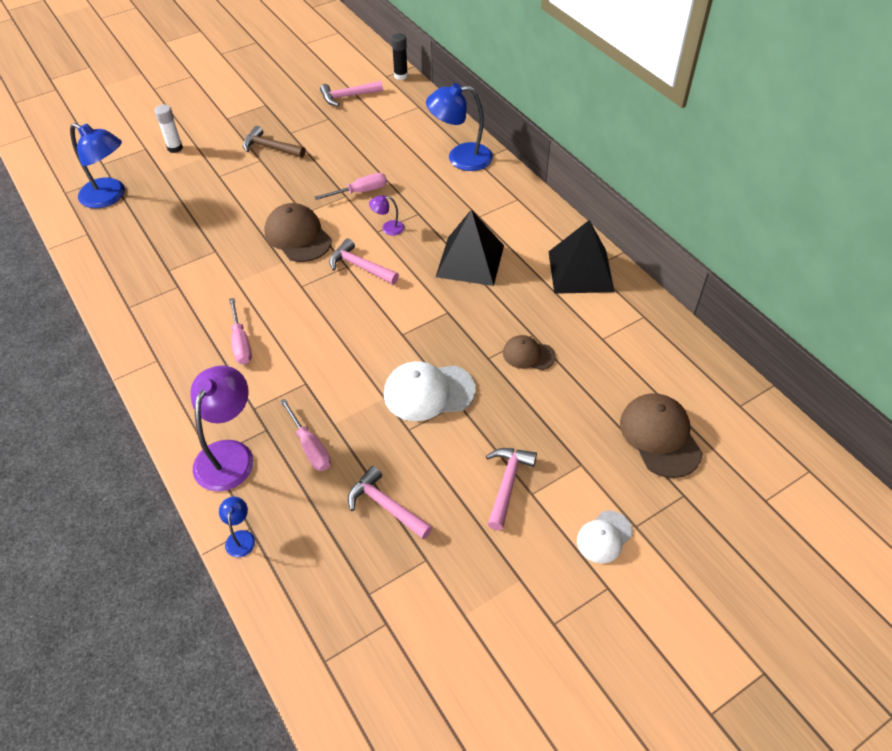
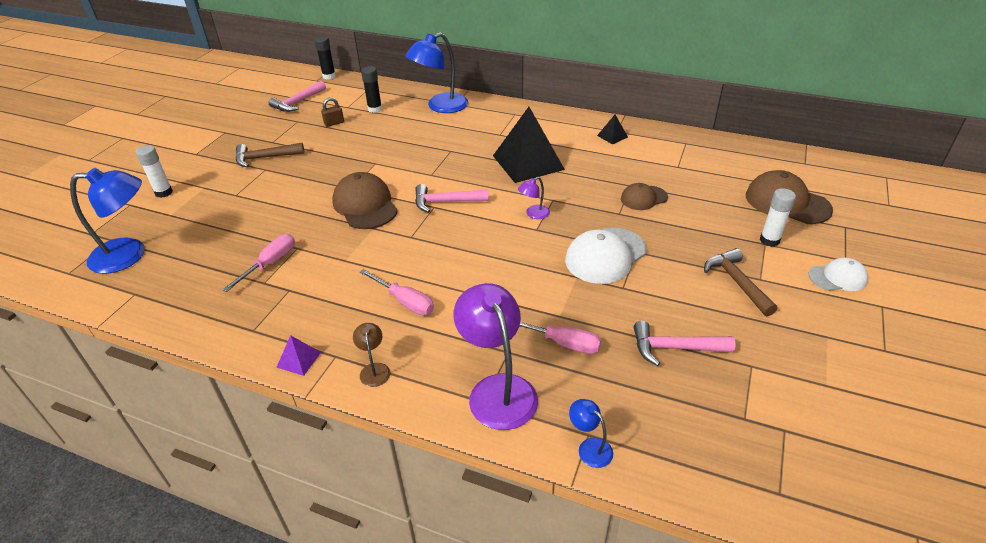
camera: 35 degrees left, 10 degrees down
(134, 348) = (299, 359): none -> purple pyramid
(170, 386) = (374, 369): none -> brown lamp
(298, 236) = (365, 205): brown cap -> brown cap turned 45 degrees clockwise
(355, 134) = (334, 123): none -> brown padlock
(360, 192) = (385, 156): pink screwdriver -> pink screwdriver (270, 263)
(388, 228) = (437, 169): purple lamp -> purple lamp (534, 214)
(402, 134) = (375, 109): none -> black glue stick
(507, 484) = (737, 282): pink hammer -> brown hammer
(580, 271) = (612, 136): black pyramid -> black pyramid, size x0.42
(589, 464) = (769, 240): none -> white glue stick
(604, 537) = (837, 277): white cap -> white cap turned 105 degrees counterclockwise

